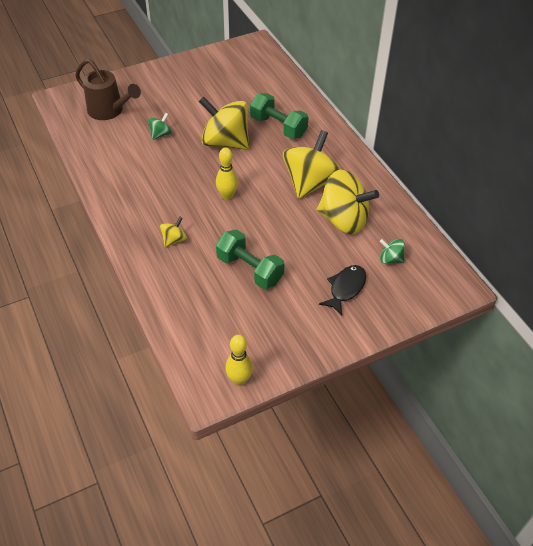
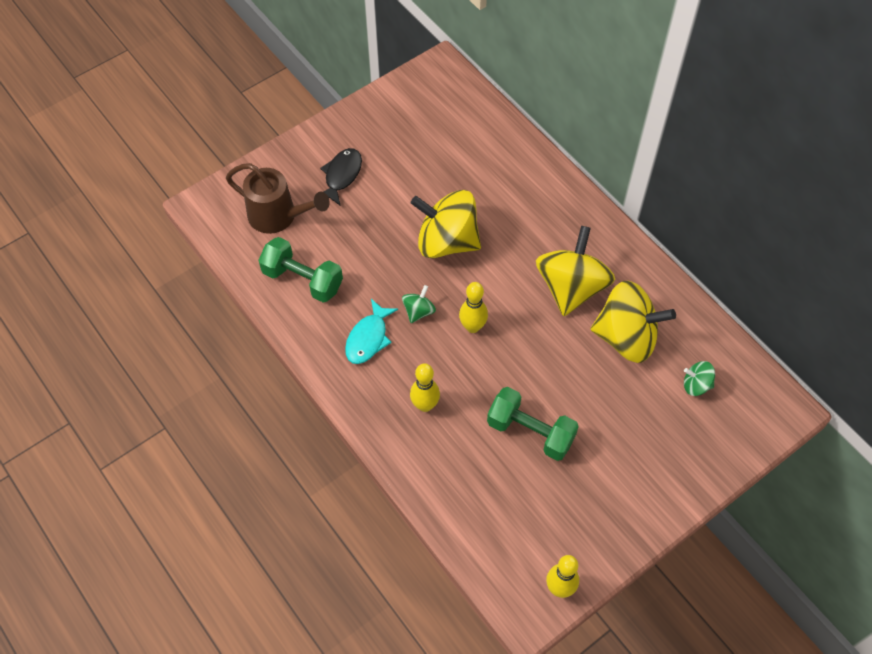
camera: 10 degrees left, 10 degrees up
(147, 192) = (368, 338): none -> turquoise fish
(160, 134) = (358, 243): green spinning top -> green spinning top (418, 311)
(174, 240) = (425, 405): yellow spinning top -> yellow bowling pin
(278, 127) = (508, 205): green dumbbell -> green dumbbell (302, 280)
(345, 288) = (652, 437): black fish -> black fish (341, 175)

